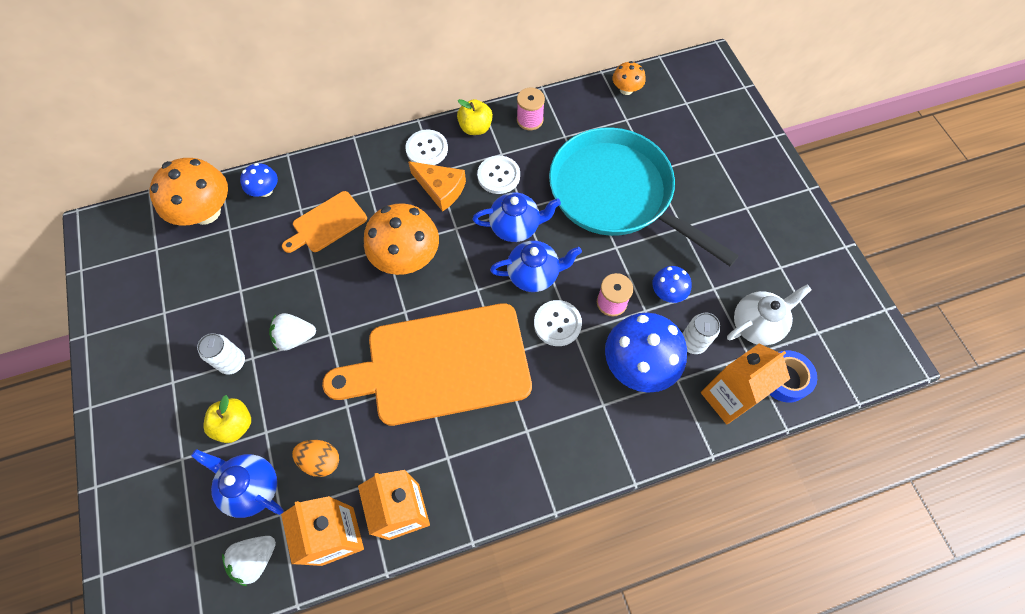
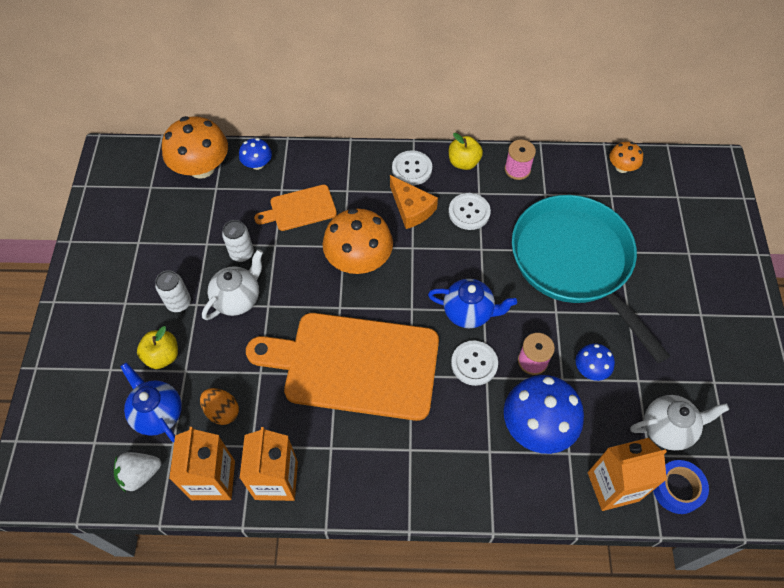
camera: 20 degrees right, 5 degrees down
(295, 337) = (238, 299): white strawberry -> white teapot
(515, 227) = (467, 264): blue teapot -> none
(692, 342) = (597, 424): white can -> white can (242, 253)

